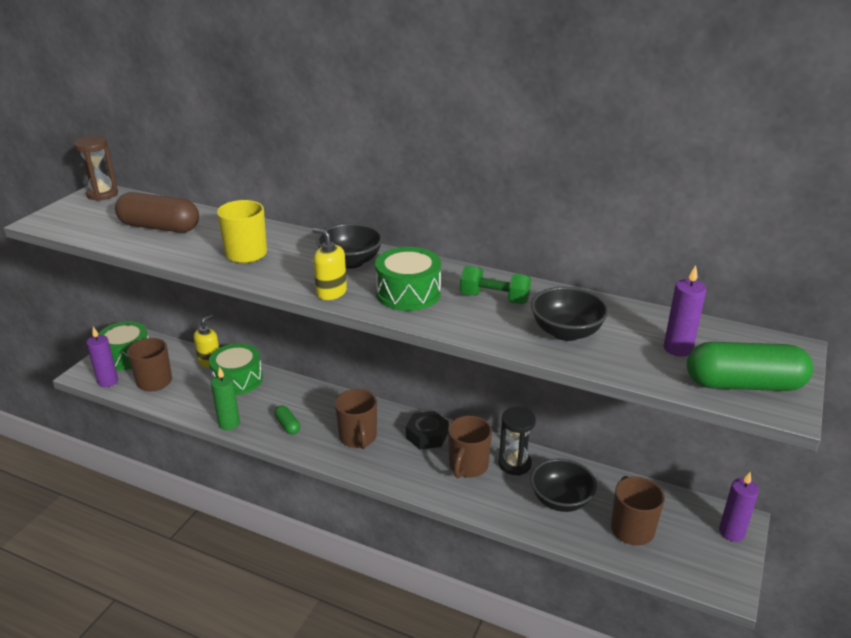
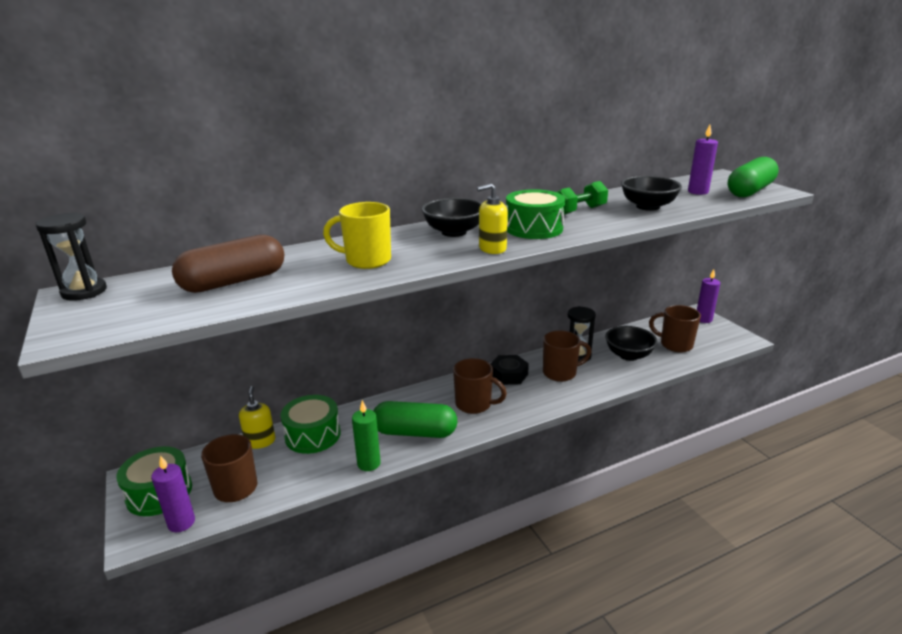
camera: 50 degrees left, 5 degrees down
(102, 194) = (84, 292): brown hourglass -> black hourglass
(287, 425) = (415, 432): green capsule -> green capsule, size x2.08
(468, 466) = (560, 373): brown mug -> brown mug turned 75 degrees counterclockwise

